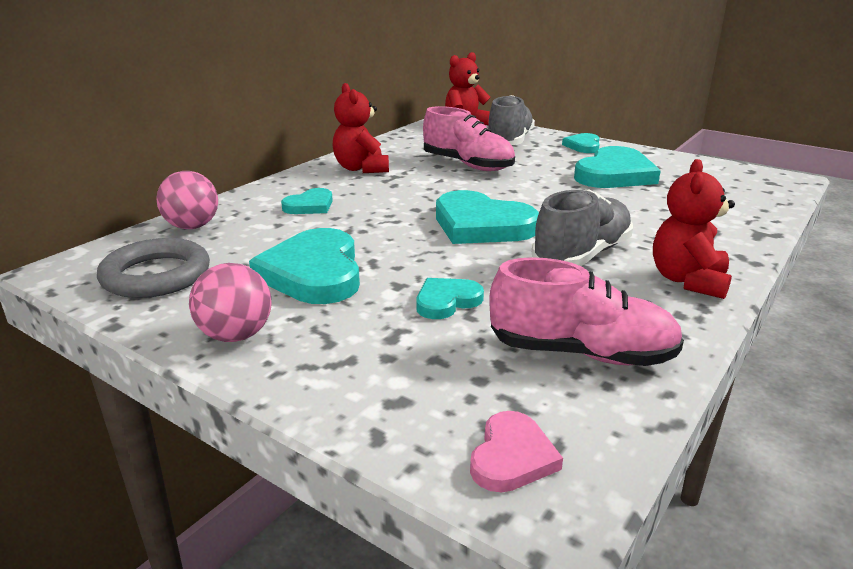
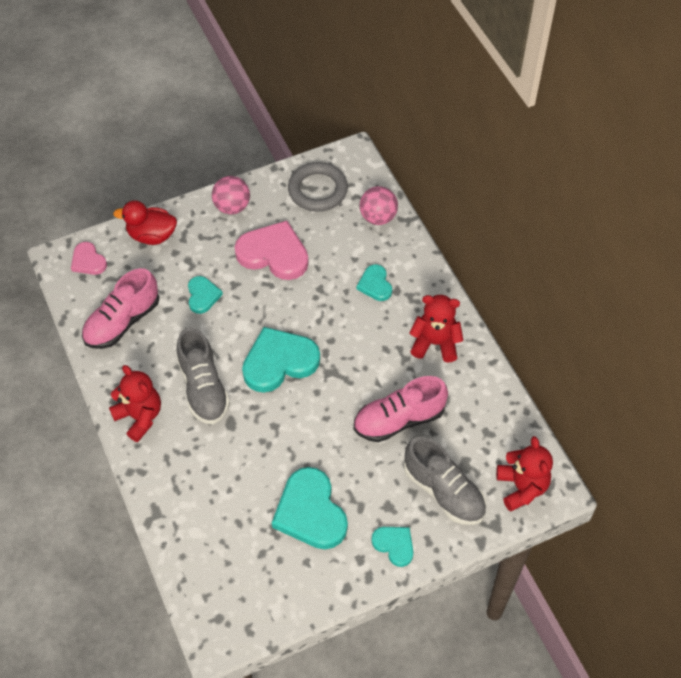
camera: 120 degrees right, 30 degrees up
(314, 273) = (274, 254): turquoise heart -> pink heart
(371, 398) = (152, 235): none -> red duck

